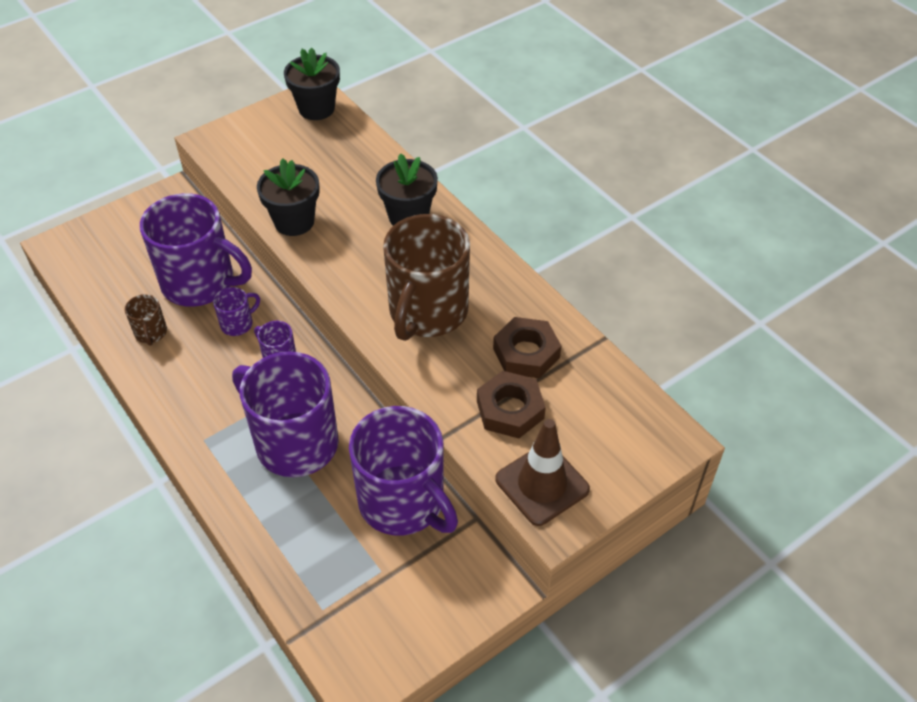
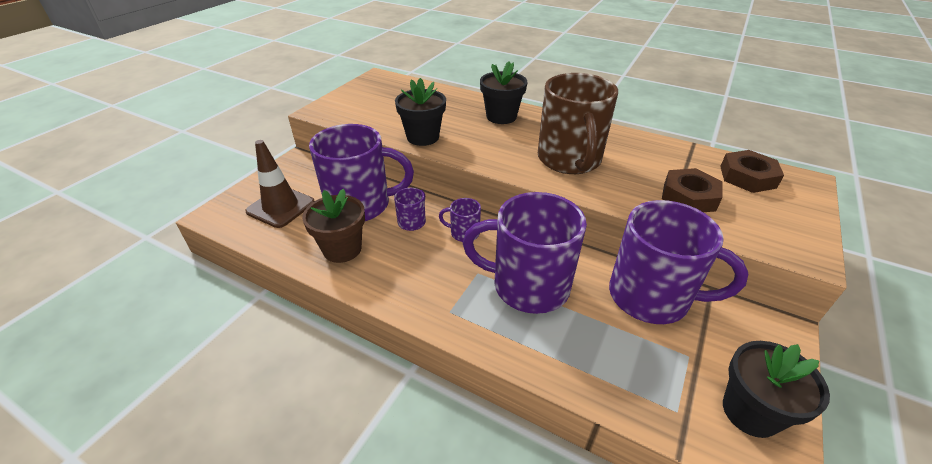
camera: 25 degrees left, 10 degrees down
(151, 333) = (342, 249): brown mug -> brown flower pot
(316, 108) = (385, 82): black flower pot -> black flower pot (750, 412)
(526, 353) = (659, 163): brown nut -> brown nut (747, 177)
(542, 484) = (767, 233): brown traffic cone -> brown traffic cone (281, 207)

